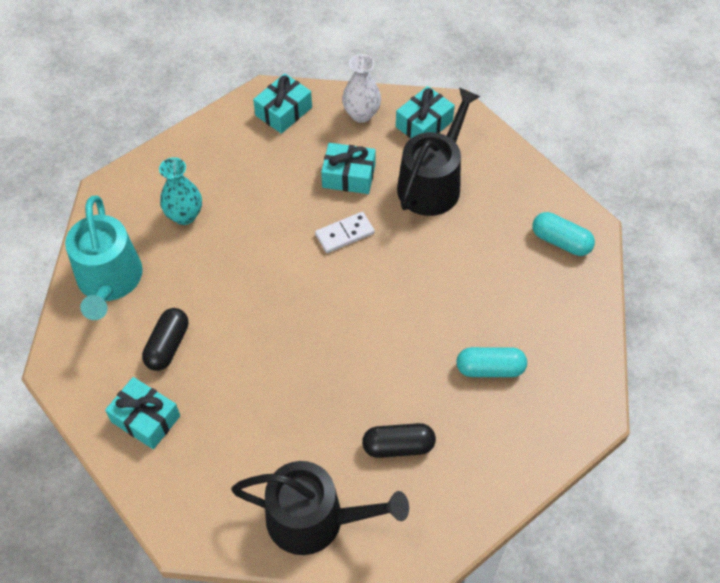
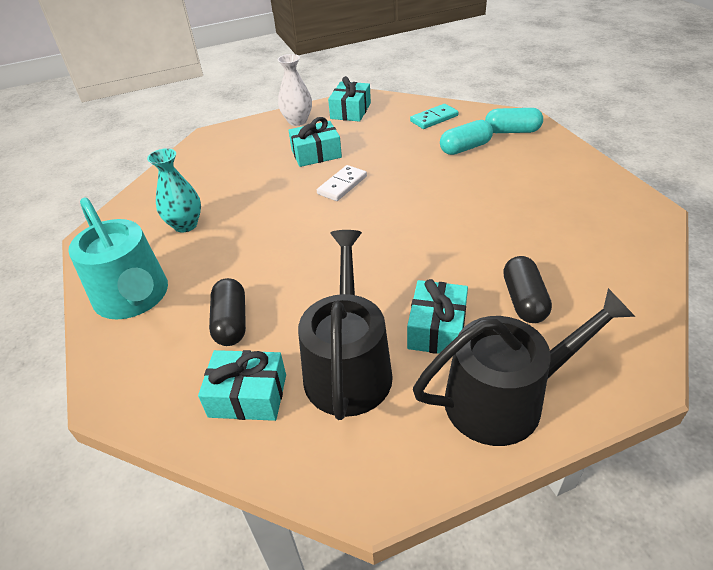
camera: 25 degrees left, 15 degrees down
(283, 111) = (232, 139): turquoise gift -> turquoise gift (437, 328)
(398, 446) = (523, 300): black capsule -> black capsule turned 60 degrees counterclockwise
(433, 183) = (386, 135): black watering can -> black watering can (348, 366)
(490, 369) = (542, 217): turquoise capsule -> turquoise capsule (465, 148)
(499, 180) = (434, 118): none -> turquoise domino

